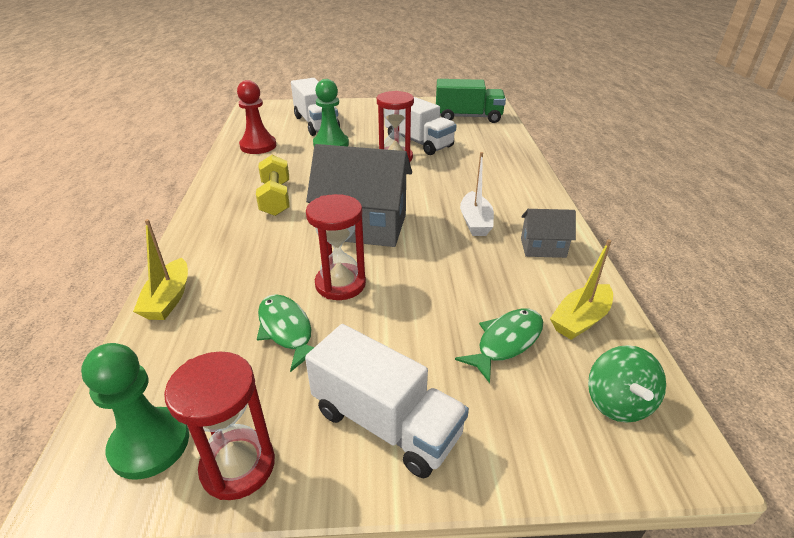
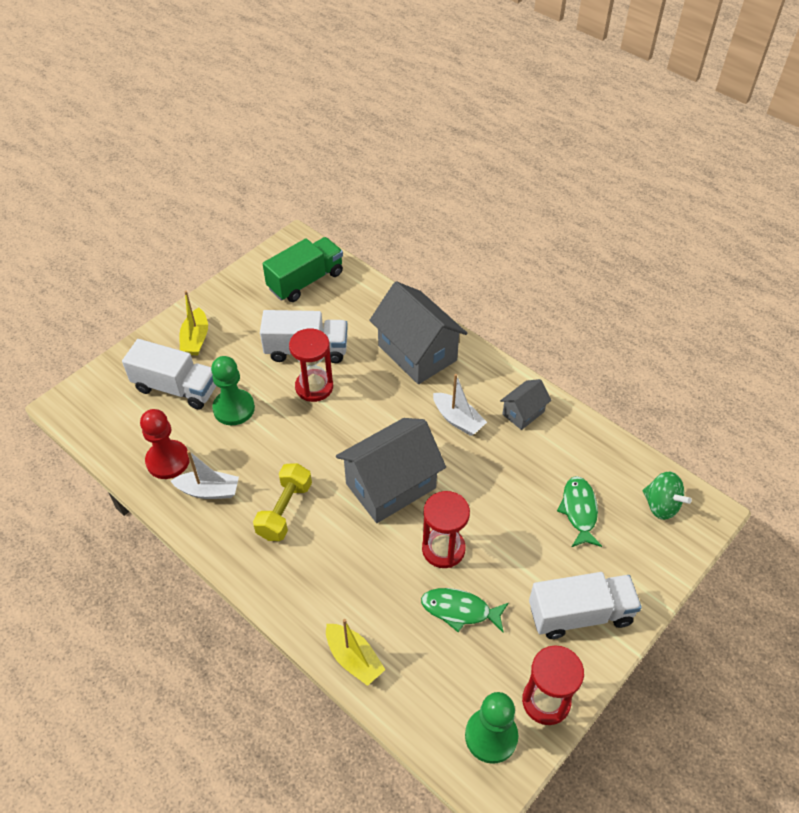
camera: 45 degrees left, 15 degrees up
(253, 167) = (209, 491): none -> white boat
(276, 198) = (285, 510): yellow dumbbell -> yellow dumbbell turned 75 degrees clockwise
(497, 176) = (417, 353): none -> grey house
(580, 320) = (597, 461): yellow boat -> yellow boat (195, 339)

